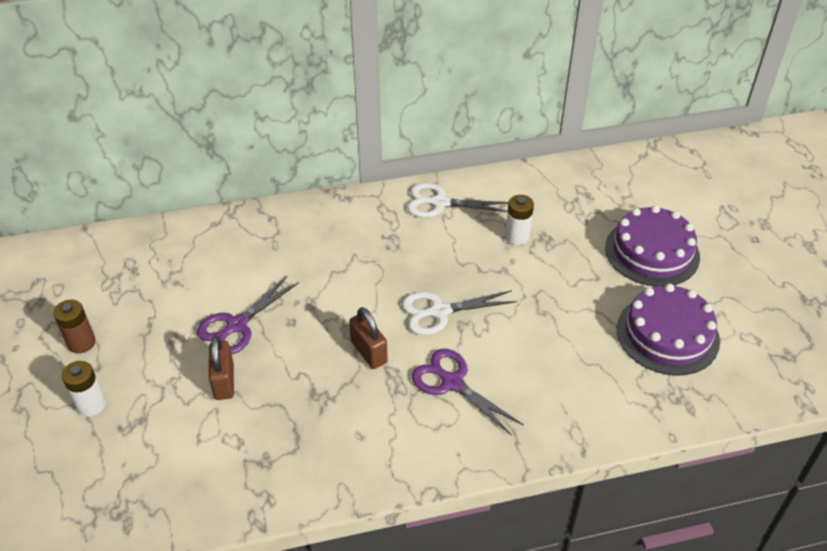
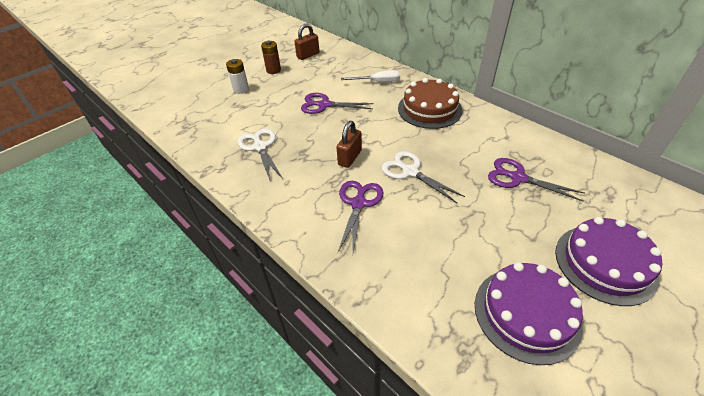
camera: 60 degrees right, 0 degrees up
(224, 381) = (285, 118): brown padlock -> brown padlock (308, 55)
(243, 247) = (378, 82): none -> white screwdriver
(348, 233) = (429, 109): none -> brown cake
(439, 203) = (500, 130): white scissors -> white scissors (260, 147)
(517, 236) = (517, 178): white battery -> purple scissors

